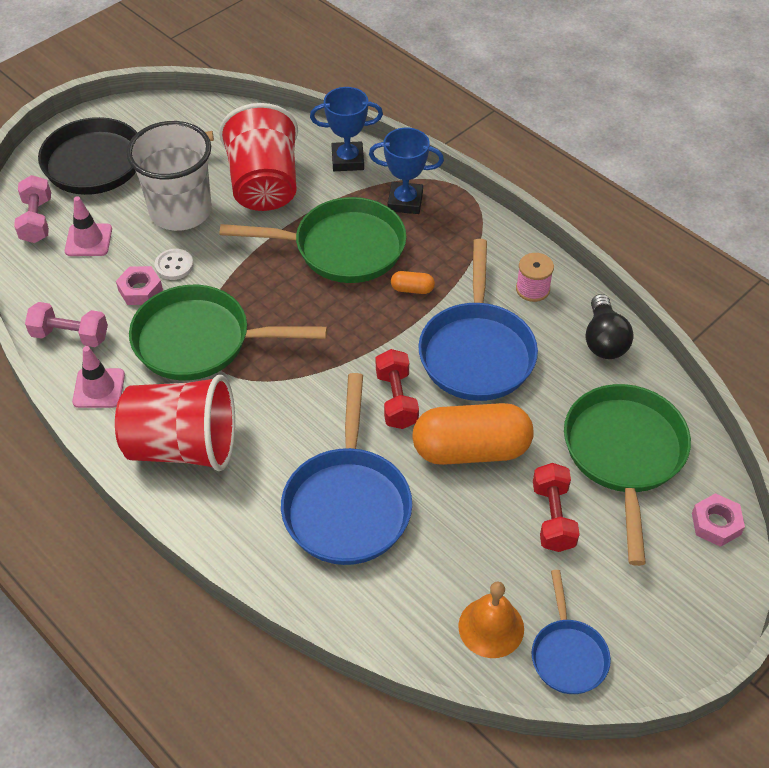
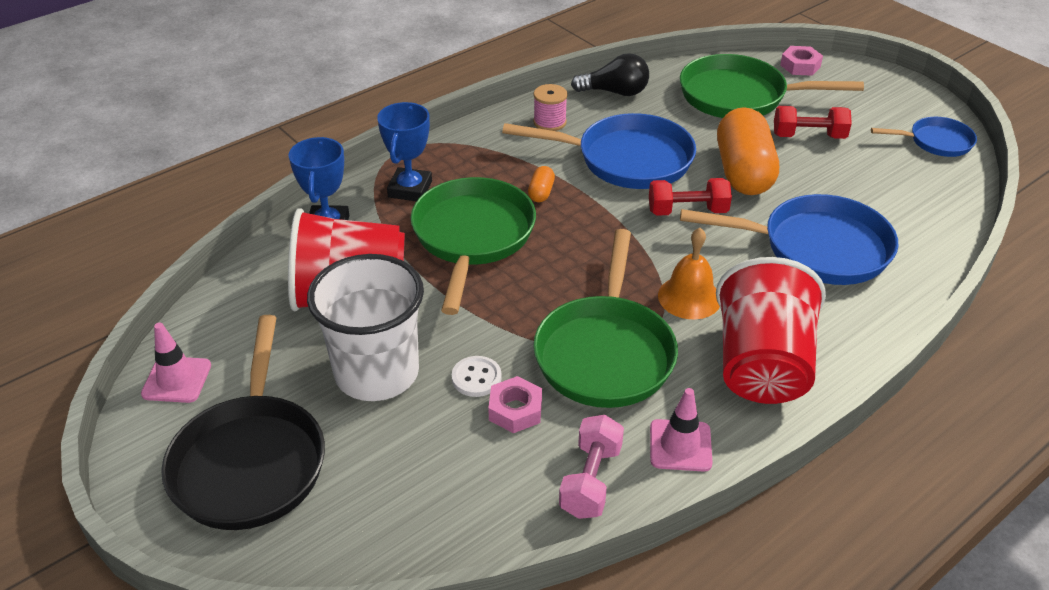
camera: 85 degrees left, 10 degrees down
(37, 220) = (355, 537): pink dumbbell -> none
(88, 240) = (411, 470): pink traffic cone -> pink traffic cone (177, 380)
(491, 627) = (924, 176): orange bell -> orange bell (689, 297)

